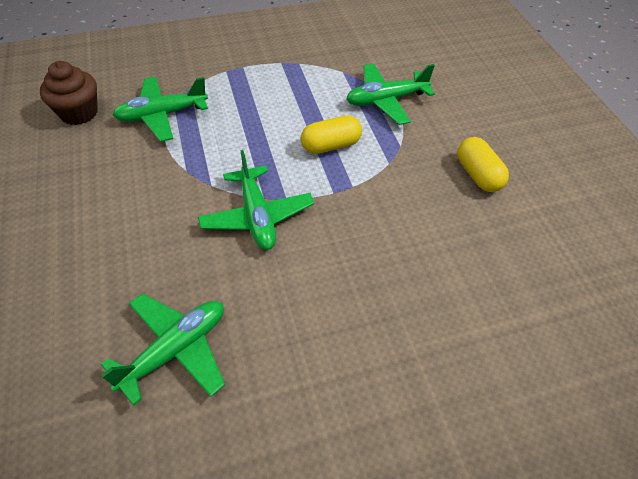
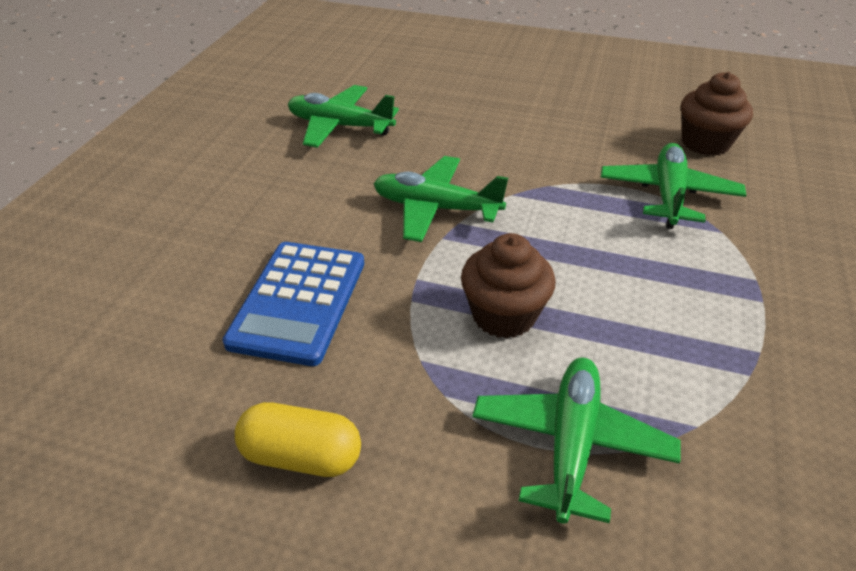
camera: 125 degrees right, 10 degrees down
(175, 350) = (340, 126): green plane -> green plane turned 120 degrees clockwise
(330, 146) = (503, 315): yellow capsule -> brown cupcake
(400, 235) = (298, 302): none -> blue calculator

